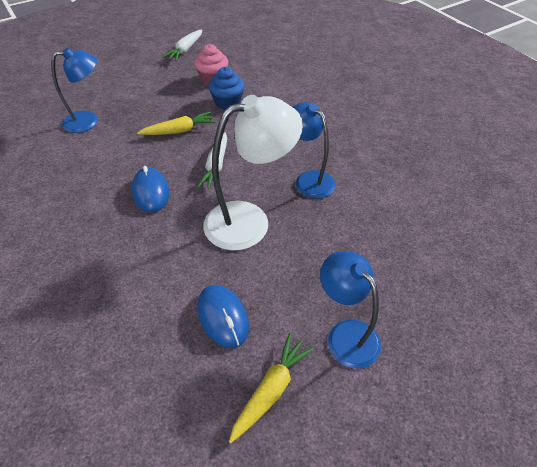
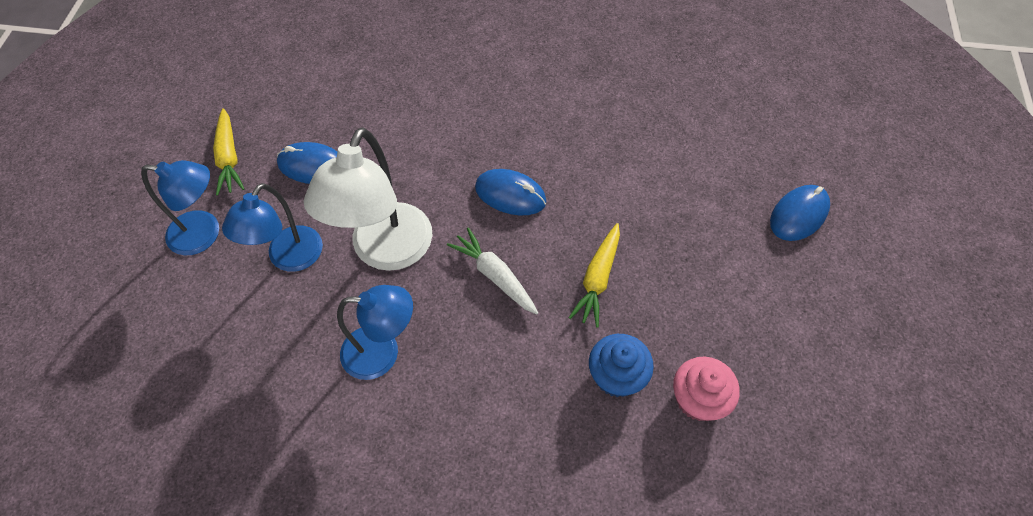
camera: 130 degrees right, 10 degrees up
(73, 88) = (799, 215): none -> blue mouse
(88, 121) = (699, 199): blue lamp -> blue lamp (289, 258)
(185, 50) = (828, 419): white carrot -> none

